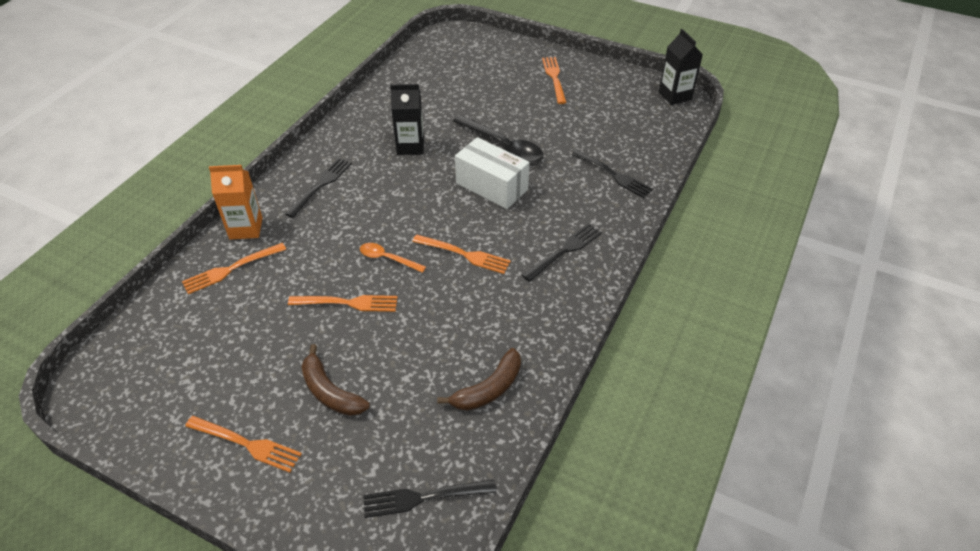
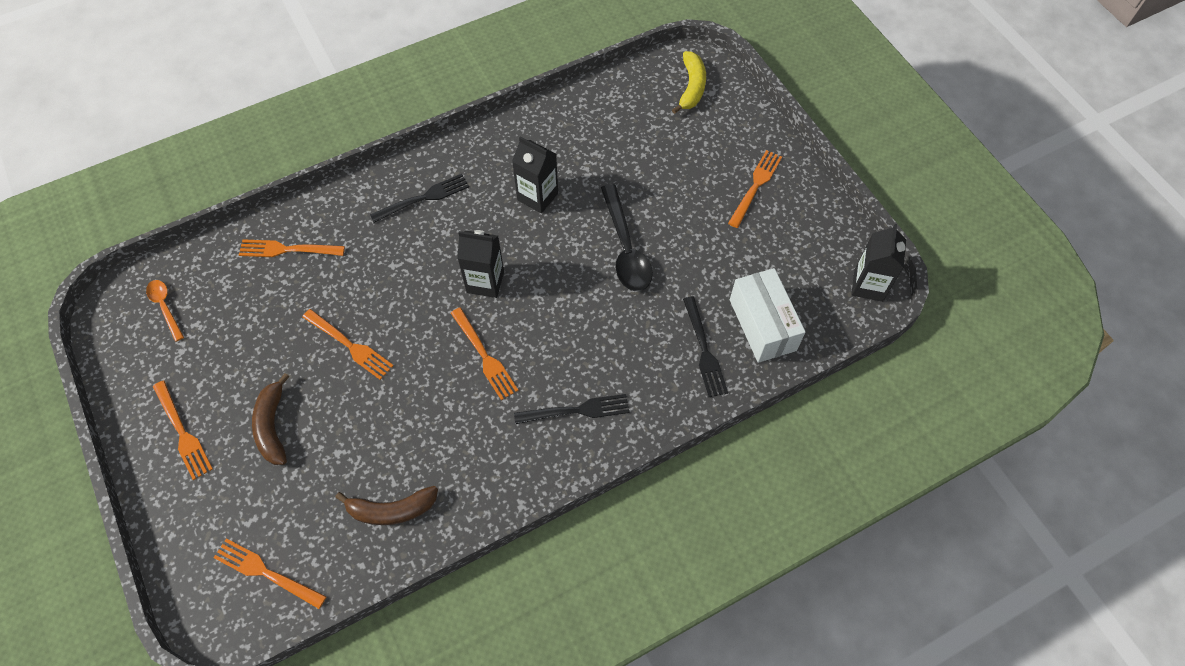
camera: 35 degrees right, 15 degrees up
(246, 228) = (329, 211): orange carton -> none
(387, 258) = (417, 318): orange spoon -> orange spoon (165, 307)
(420, 211) = (485, 282): none -> black carton
(424, 497) = (266, 573): black fork -> orange fork
(459, 47) = (691, 87): none -> yellow banana
(491, 186) = (573, 292): white box -> white box (762, 325)

